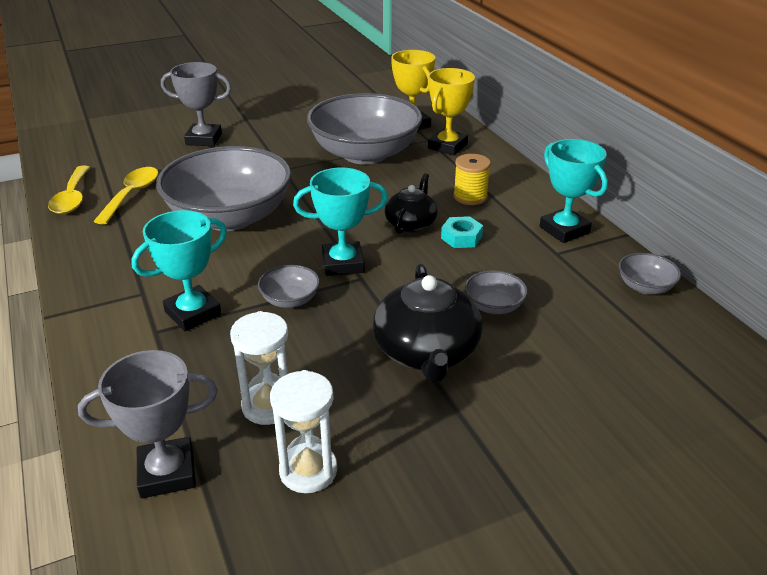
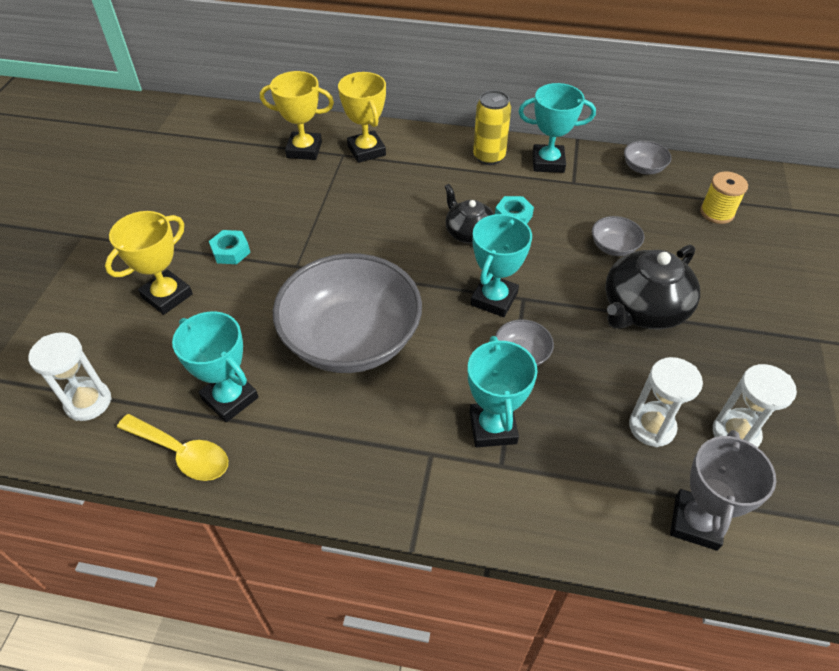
camera: 55 degrees left, 15 degrees up
(91, 153) = (88, 402): none -> white hourglass
(132, 195) = (230, 398): yellow spoon -> turquoise trophy
(204, 139) = (167, 296): grey trophy -> yellow trophy
(269, 142) = (231, 251): none -> turquoise nut
(365, 154) = (326, 202): grey bowl -> none
(426, 352) = (643, 308): black teapot -> black teapot turned 105 degrees clockwise
(470, 197) = (459, 181): yellow spool -> yellow spool (716, 213)
(524, 199) = (489, 157): none -> yellow can

